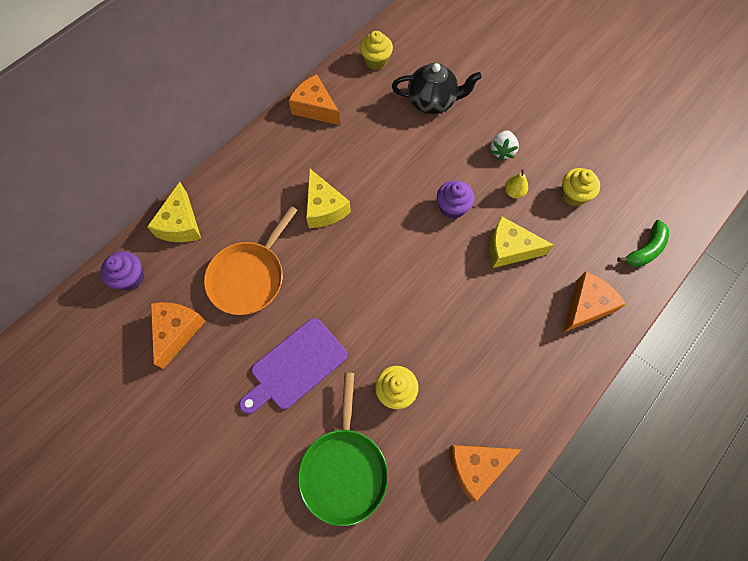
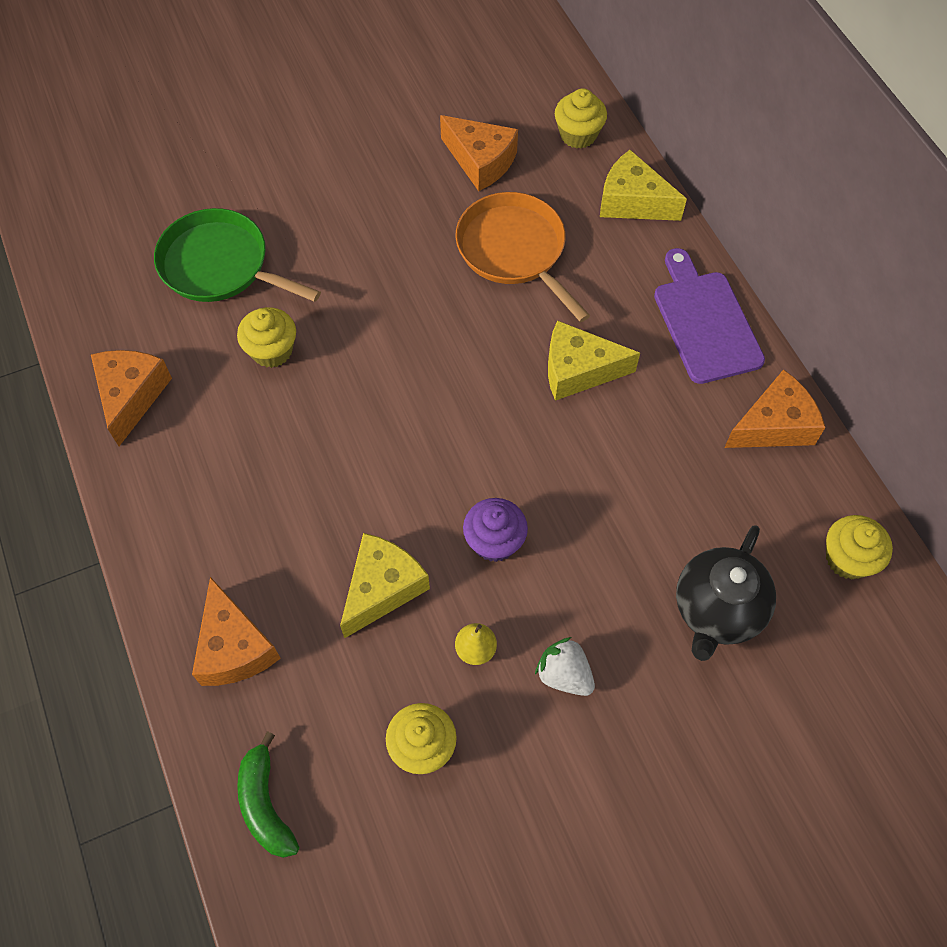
camera: 115 degrees right, 5 degrees down
(130, 278) = (578, 135): purple cupcake -> yellow cupcake
(295, 366) = (367, 260): purple cutting board -> purple cutting board (705, 322)

